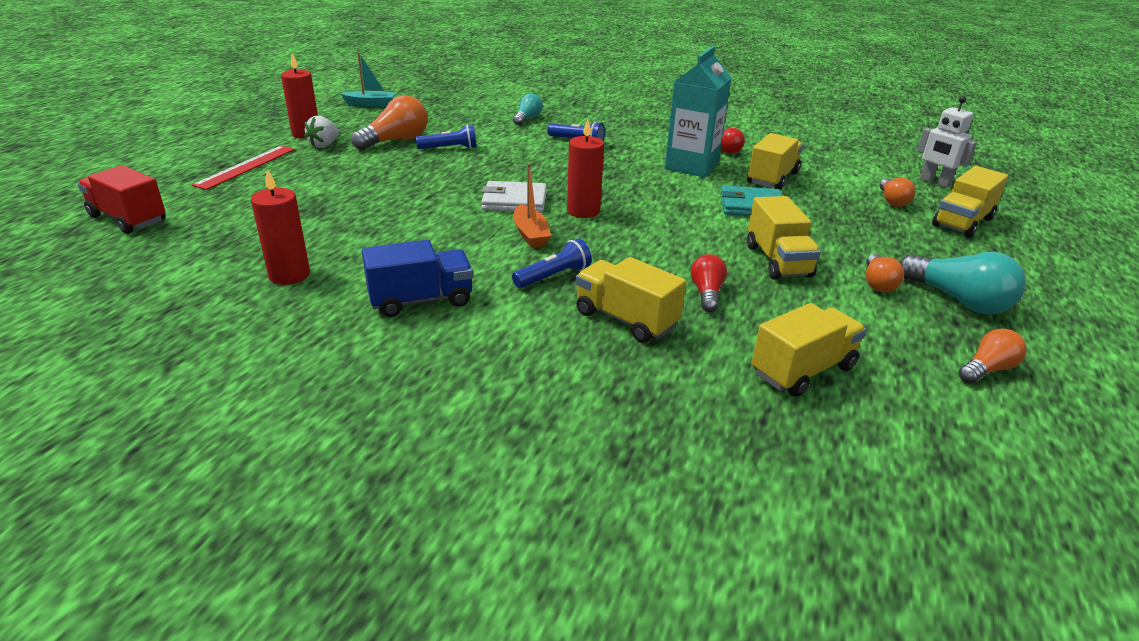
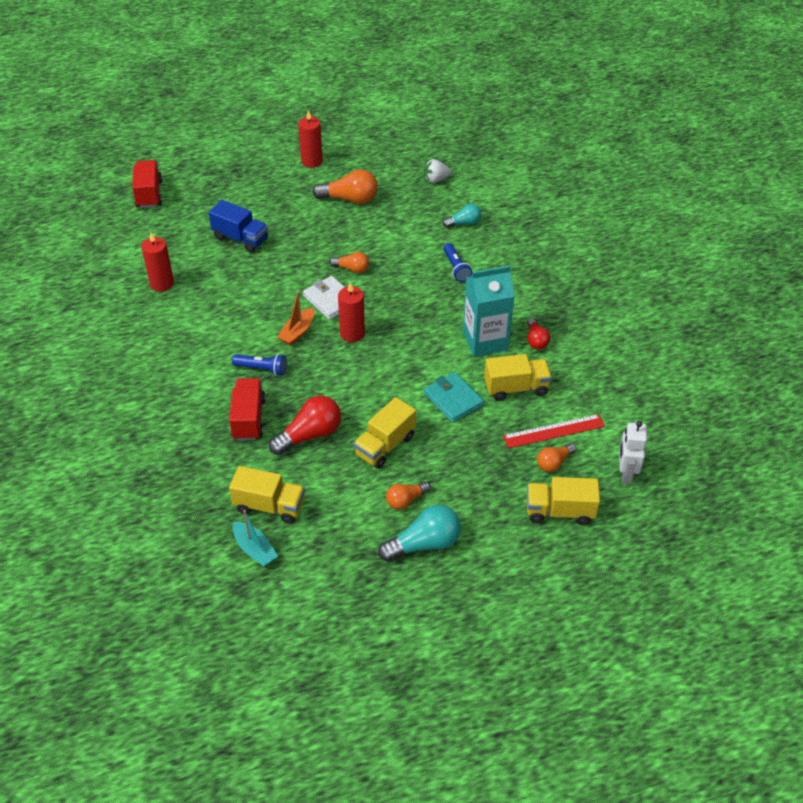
camera: 50 degrees right, 15 degrees up
(246, 167) = (244, 178): red ruler -> red ruler (553, 431)
(324, 145) = (306, 180): white strawberry -> white strawberry (436, 180)
(370, 104) = (390, 147): turquoise boat -> turquoise boat (254, 549)
(421, 300) = (188, 340): blue truck -> blue truck (241, 238)
(450, 148) = (368, 227): blue flashlight -> none
(626, 319) = (248, 419): yellow truck -> red truck
(706, 293) = (310, 435): red light bulb -> red light bulb, size x1.68
(958, 300) = (424, 544): turquoise light bulb -> turquoise light bulb turned 120 degrees counterclockwise
(987, 369) = (348, 579): orange light bulb -> orange light bulb (352, 269)

